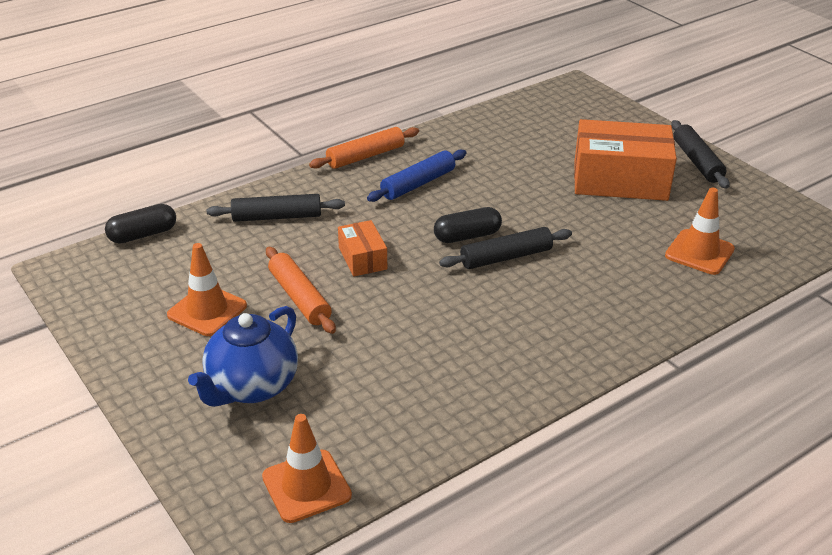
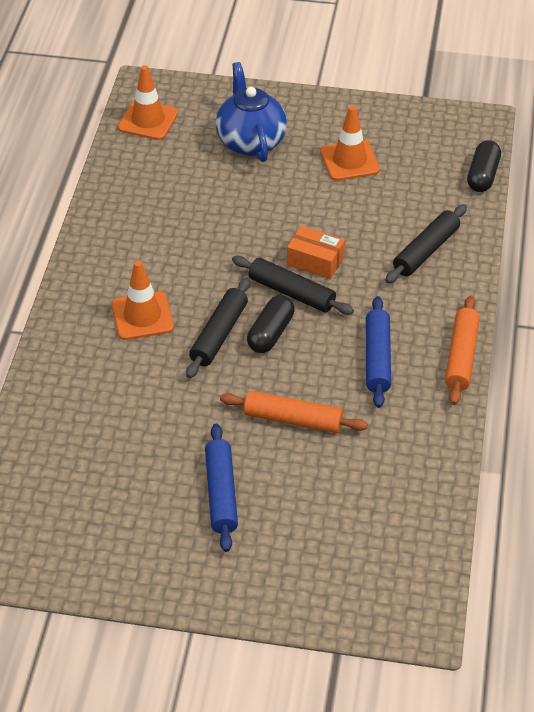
camera: 135 degrees right, 10 degrees up
(299, 297) = (310, 206): orange rolling pin -> orange rolling pin (293, 419)
(620, 180) = (221, 493): orange box -> blue rolling pin
(697, 161) = (176, 580): black rolling pin -> black rolling pin (291, 293)
(699, 252) = (76, 449): orange traffic cone -> orange traffic cone (142, 316)

